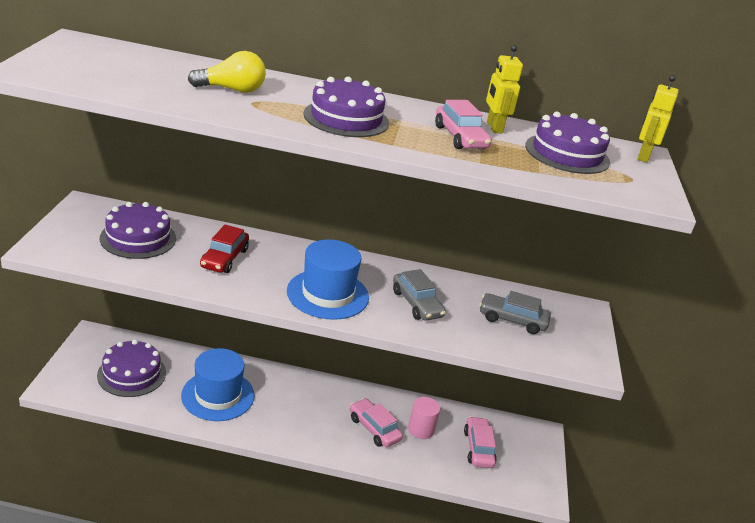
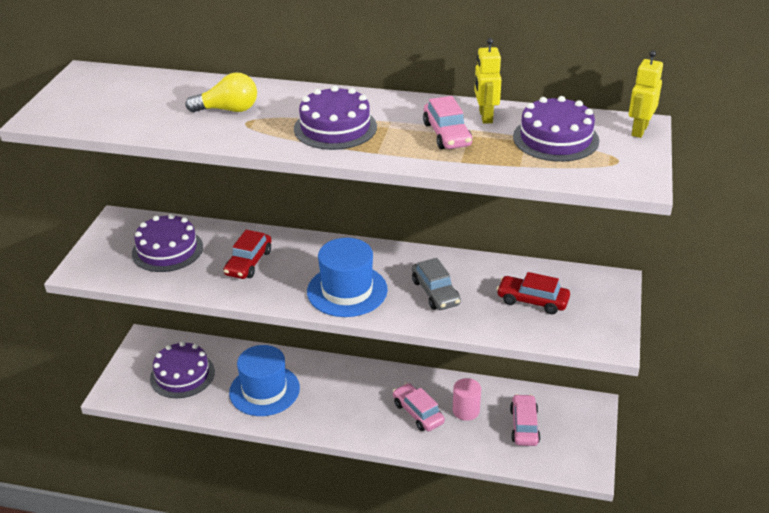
camera: 10 degrees right, 5 degrees up
(512, 320) = (532, 301): grey car -> red car

